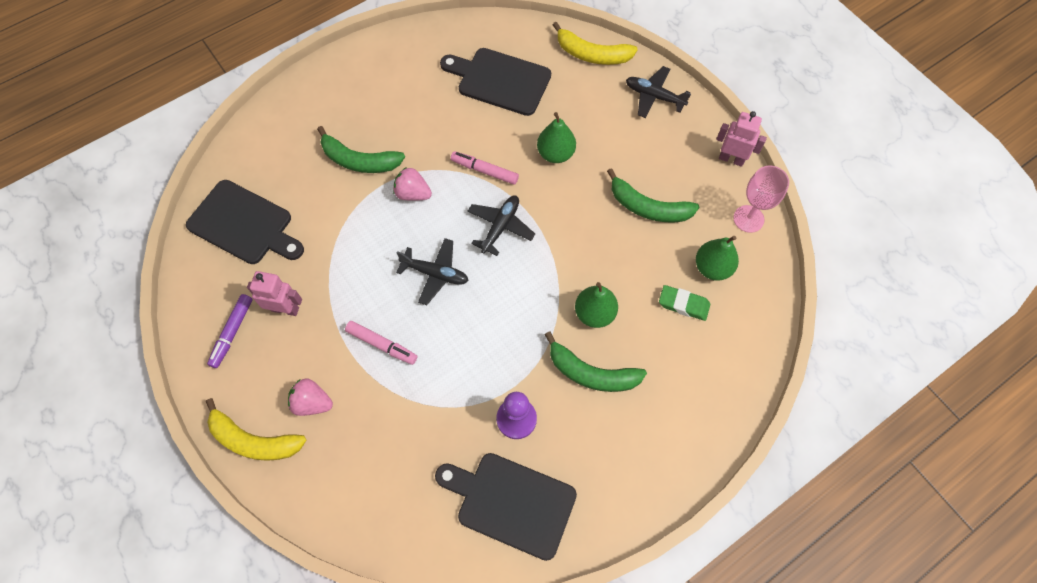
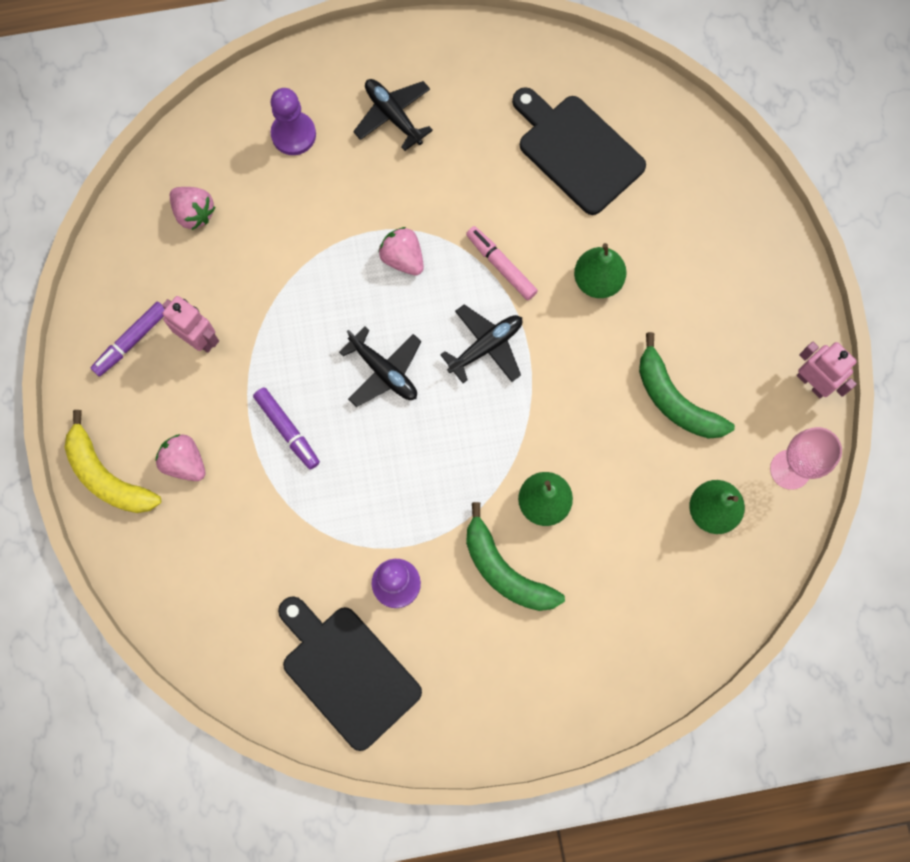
camera: 25 degrees right, 10 degrees up
(244, 224) = (194, 213): black cutting board -> pink strawberry
(296, 145) = (293, 134): none -> purple pawn
(359, 160) = (358, 187): green banana -> none
(381, 344) = (287, 429): pink marker -> purple marker
(592, 54) = (711, 163): yellow banana -> none
(654, 96) = (760, 256): black plane -> black plane (393, 116)
(683, 304) = (653, 539): green eraser -> none

